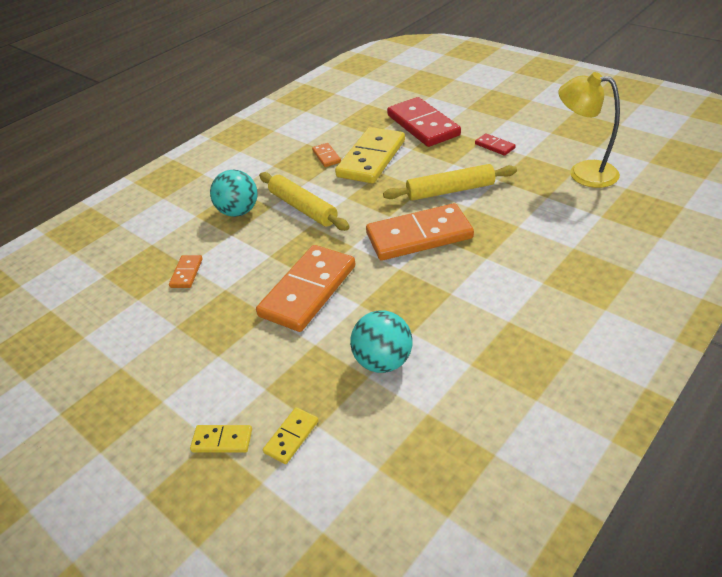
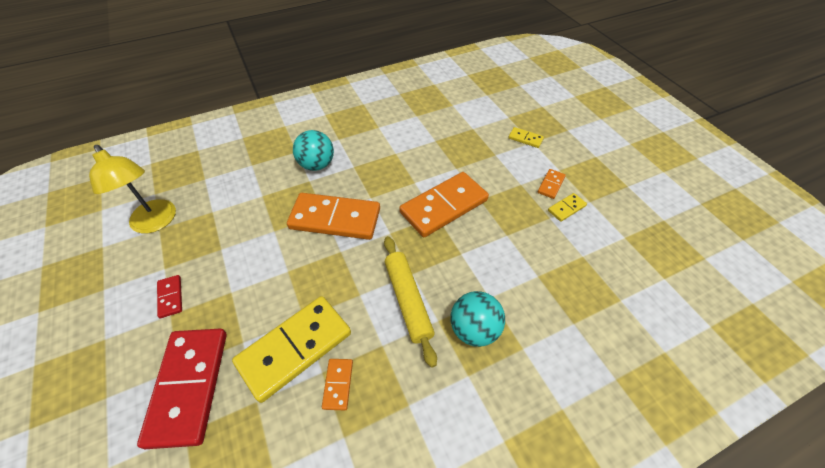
camera: 160 degrees left, 10 degrees up
(187, 273) = (538, 266): orange domino -> orange domino (551, 185)
(291, 437) = (488, 128): yellow domino -> yellow domino (566, 208)
(383, 361) = (422, 144): turquoise ball -> turquoise ball (317, 165)
(450, 190) = (269, 255): yellow rolling pin -> none

